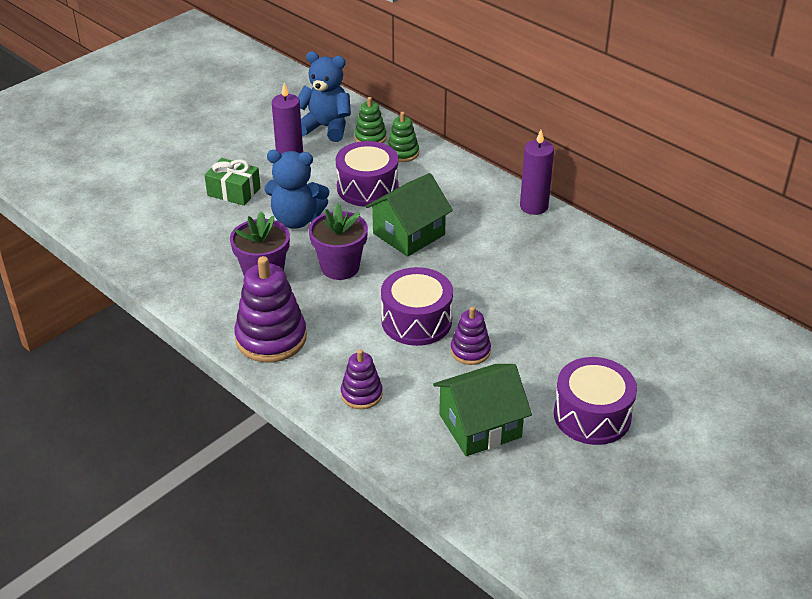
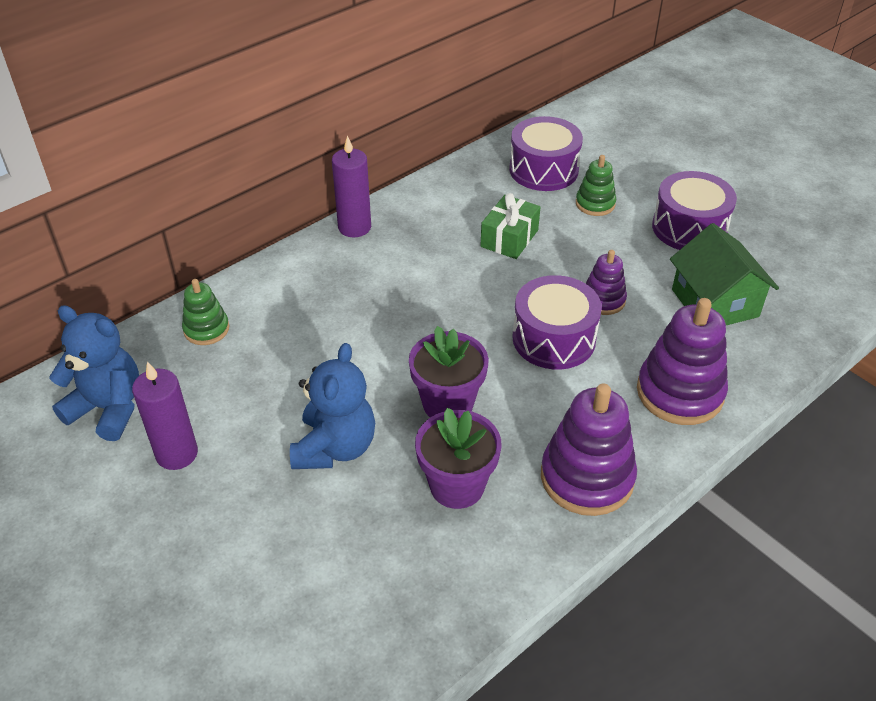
camera: 85 degrees left, 5 degrees up
(234, 192) = (246, 526): green gift -> green gift (509, 238)
(326, 127) = (108, 408): blue teddy bear -> blue teddy bear turned 90 degrees clockwise
(361, 394) = (680, 392): purple stacking toy -> purple stacking toy, size x1.79
(367, 188) = (278, 369): purple drum -> purple drum (543, 170)
(370, 138) = (156, 360): green stacking toy -> green stacking toy (595, 204)
(408, 234) = (388, 335): green house -> none

